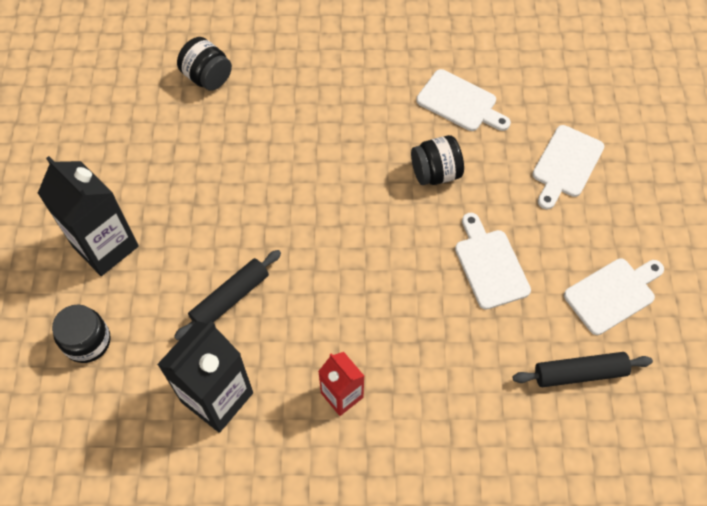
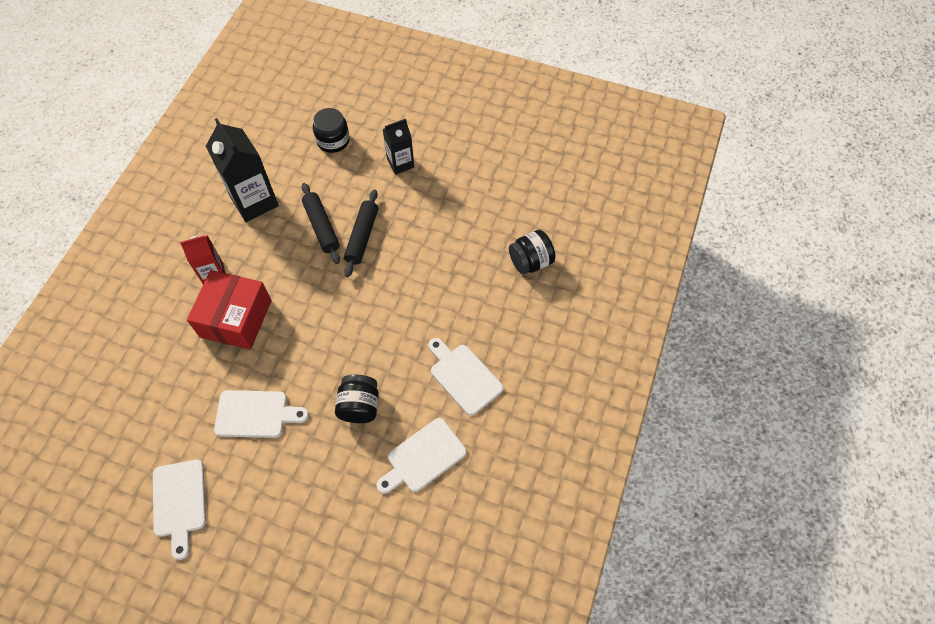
camera: 110 degrees right, 0 degrees up
(105, 246) = (400, 163): black carton -> black carton, size x0.59
(390, 339) = (236, 318): none -> red box
(566, 164) = (316, 524): white cutting board -> white cutting board (464, 376)
(579, 373) = (134, 442): black rolling pin -> black rolling pin (362, 236)

